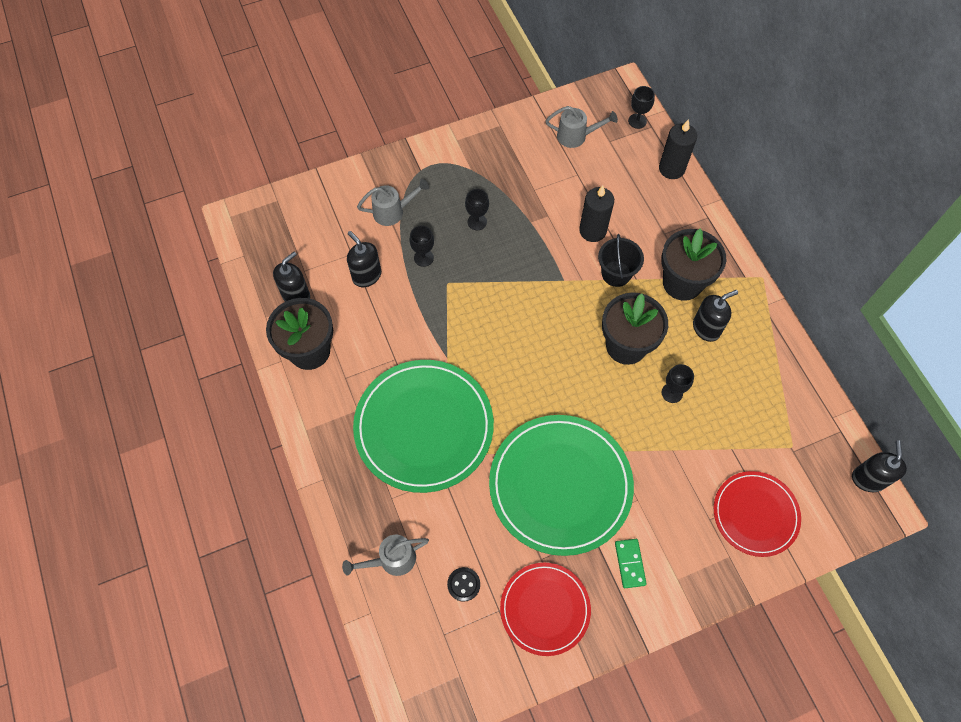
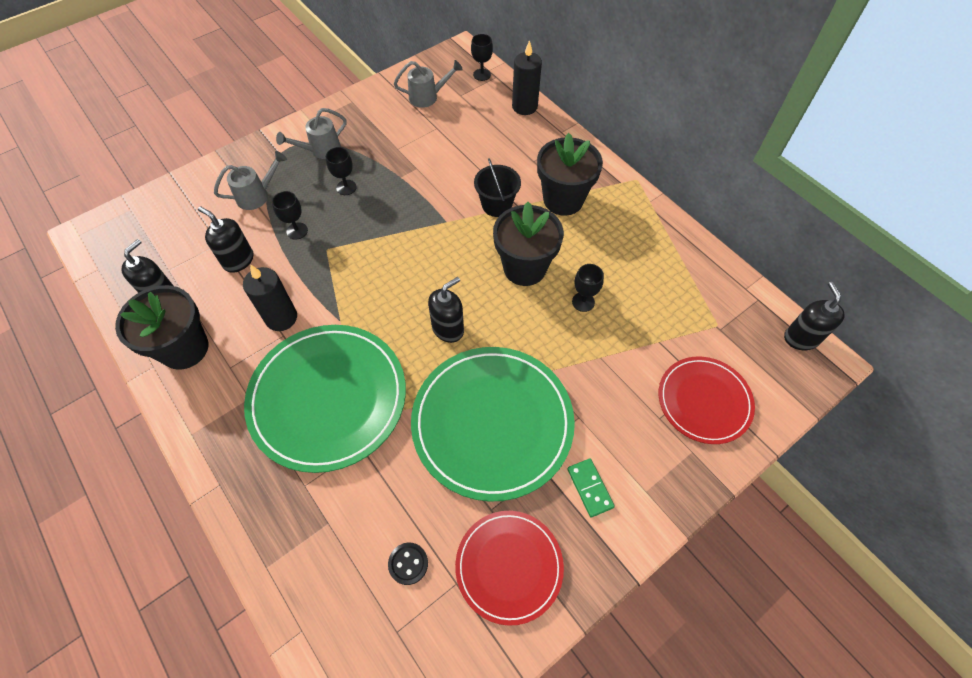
camera: 15 degrees left, 5 degrees down
(391, 560) = (316, 558): grey watering can -> grey watering can (320, 150)
(592, 231) = (464, 172): black candle -> black candle (281, 318)
(706, 328) = (598, 235): black soap dispenser -> black soap dispenser (448, 329)

